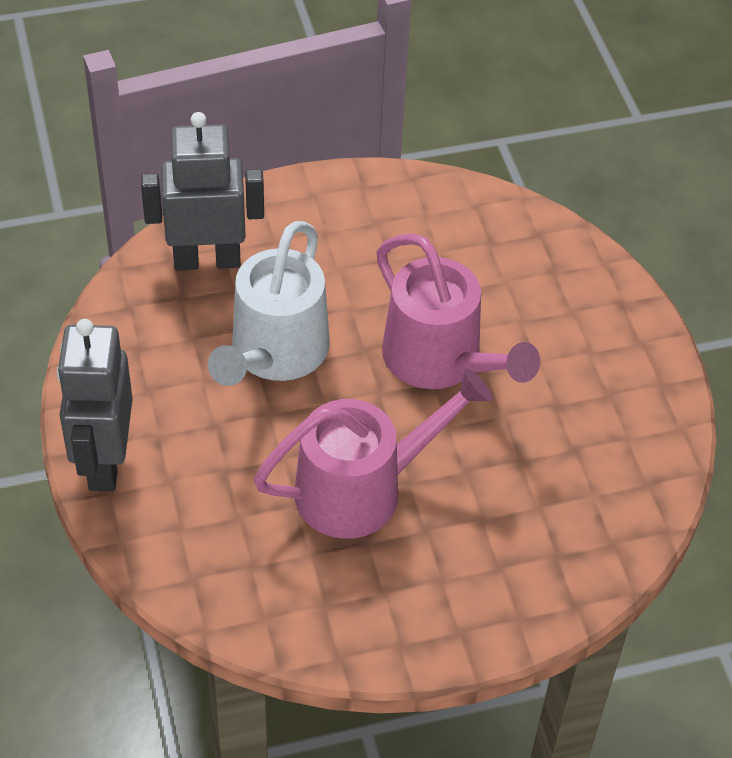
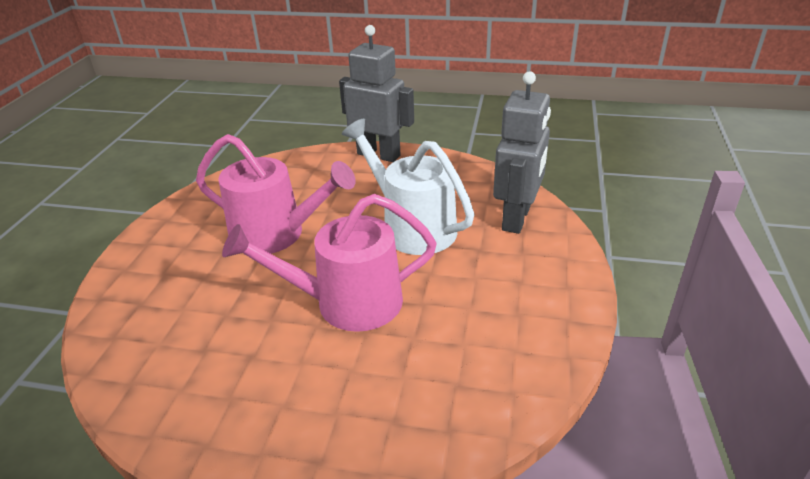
camera: 120 degrees right, 15 degrees down
(362, 489) = (276, 234): pink watering can -> pink watering can turned 75 degrees counterclockwise

